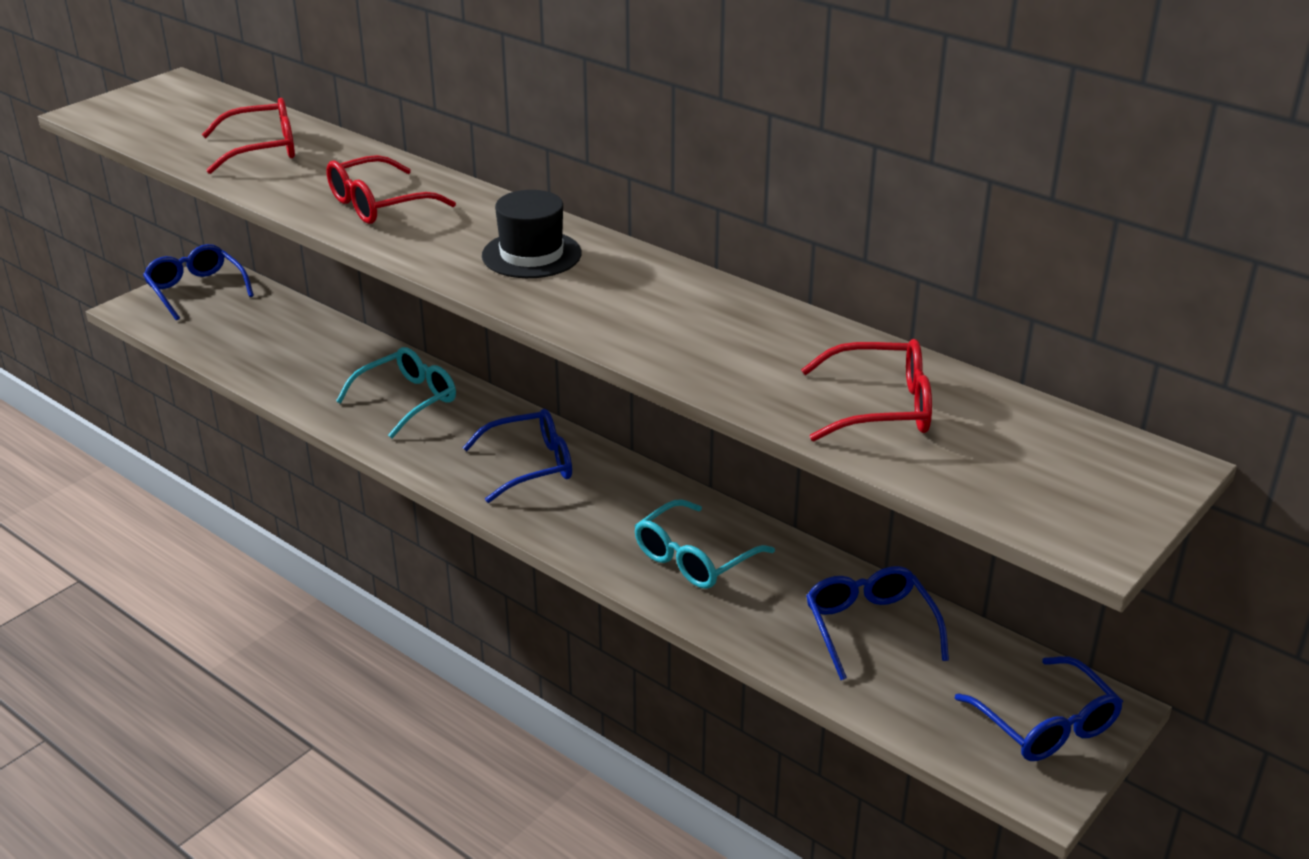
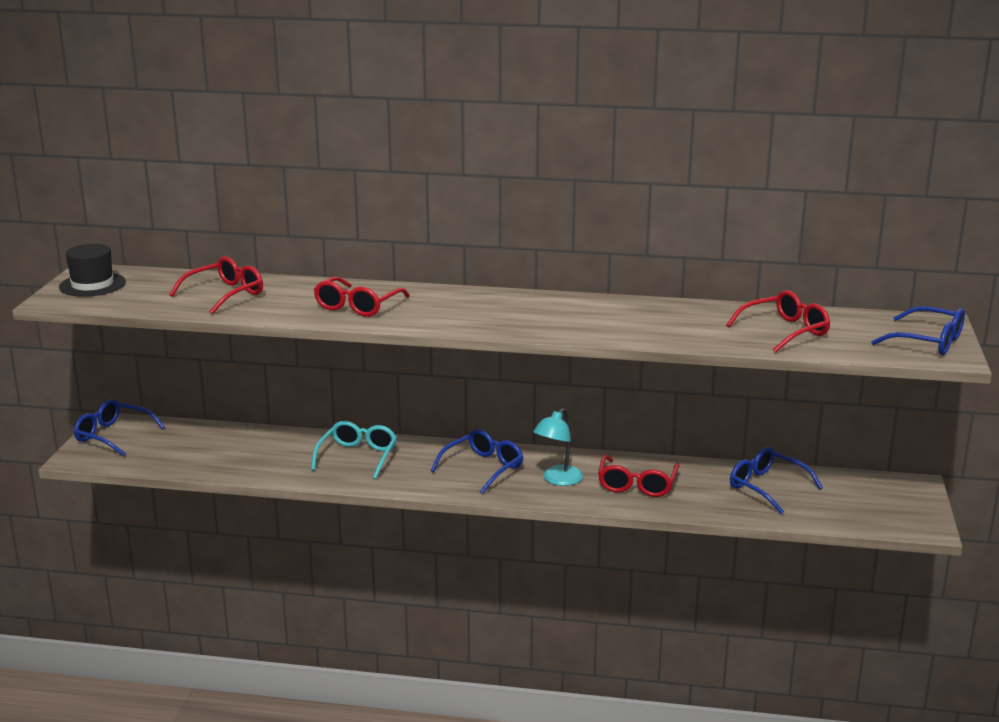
camera: 30 degrees left, 10 degrees down
(531, 254) = (495, 309): black hat -> black hat (92, 285)
(601, 514) = (557, 480): none -> turquoise lamp
(694, 558) = (637, 484): turquoise glasses -> red glasses
(1046, 724) = (897, 500): blue glasses -> blue glasses (928, 342)

